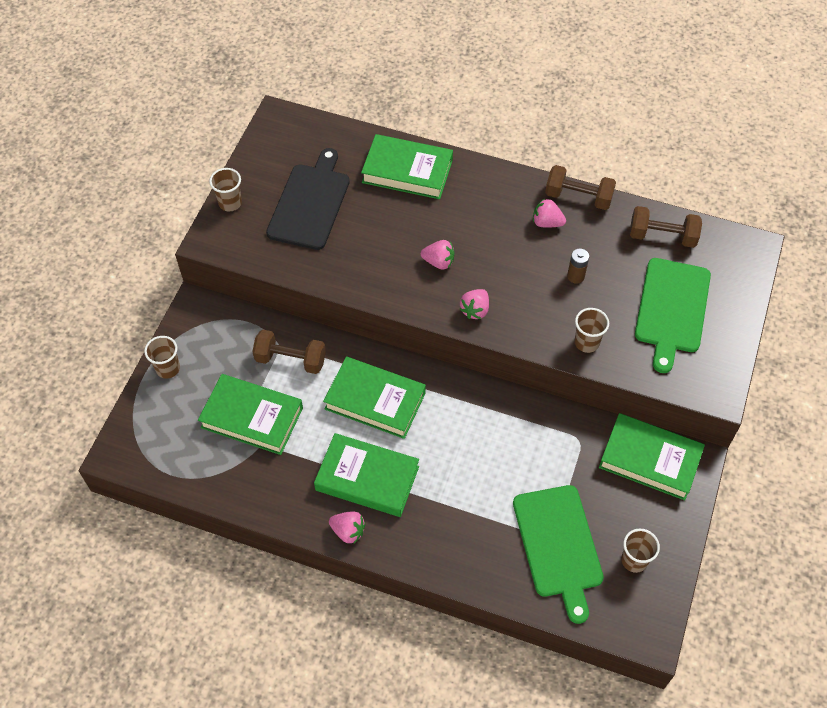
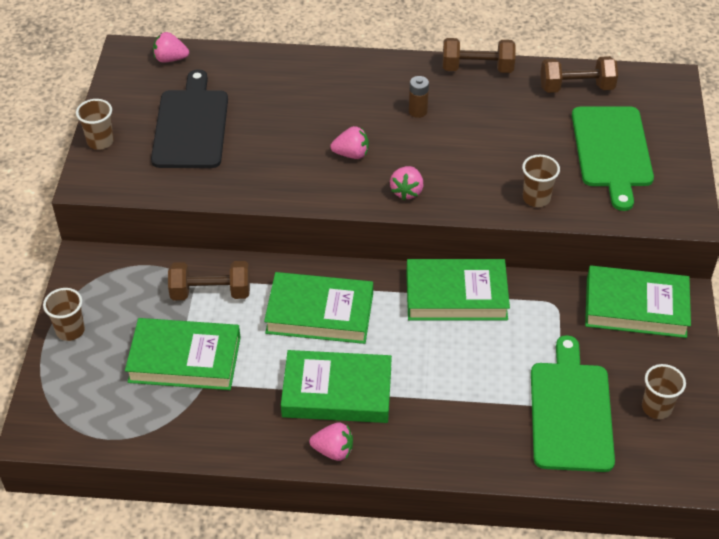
camera: 15 degrees left, 10 degrees down
(407, 171) = (288, 77): green book -> green book (456, 295)
(547, 222) = (453, 97): pink strawberry -> pink strawberry (170, 59)
(558, 545) = (570, 411): green cutting board -> green cutting board turned 150 degrees counterclockwise
(575, 276) = (501, 140): brown battery -> brown battery (418, 111)

